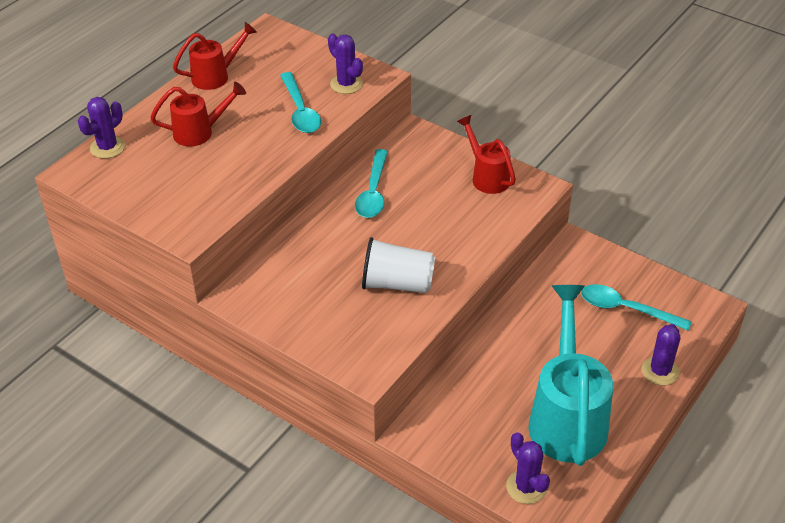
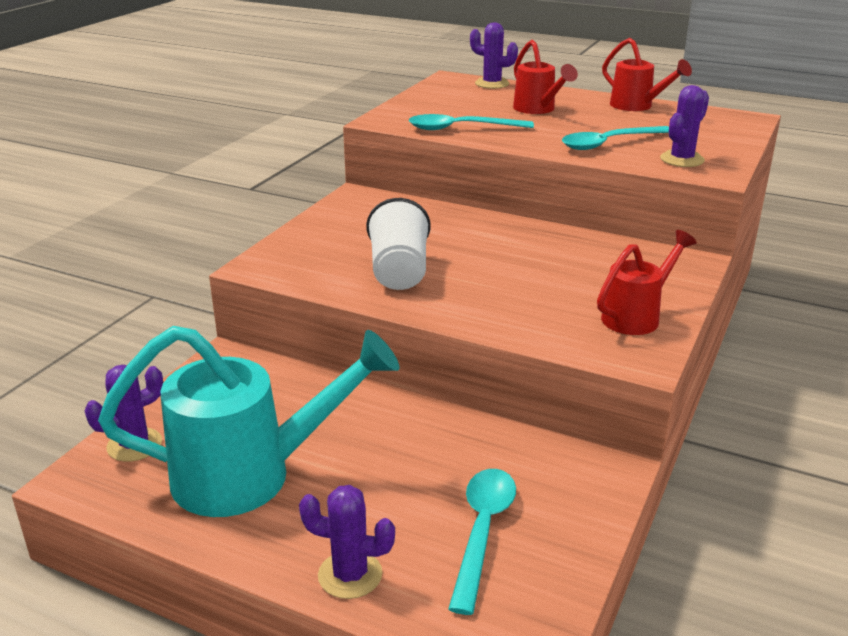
camera: 80 degrees right, 15 degrees down
(373, 192) = (555, 245): turquoise spoon -> turquoise spoon (461, 128)

